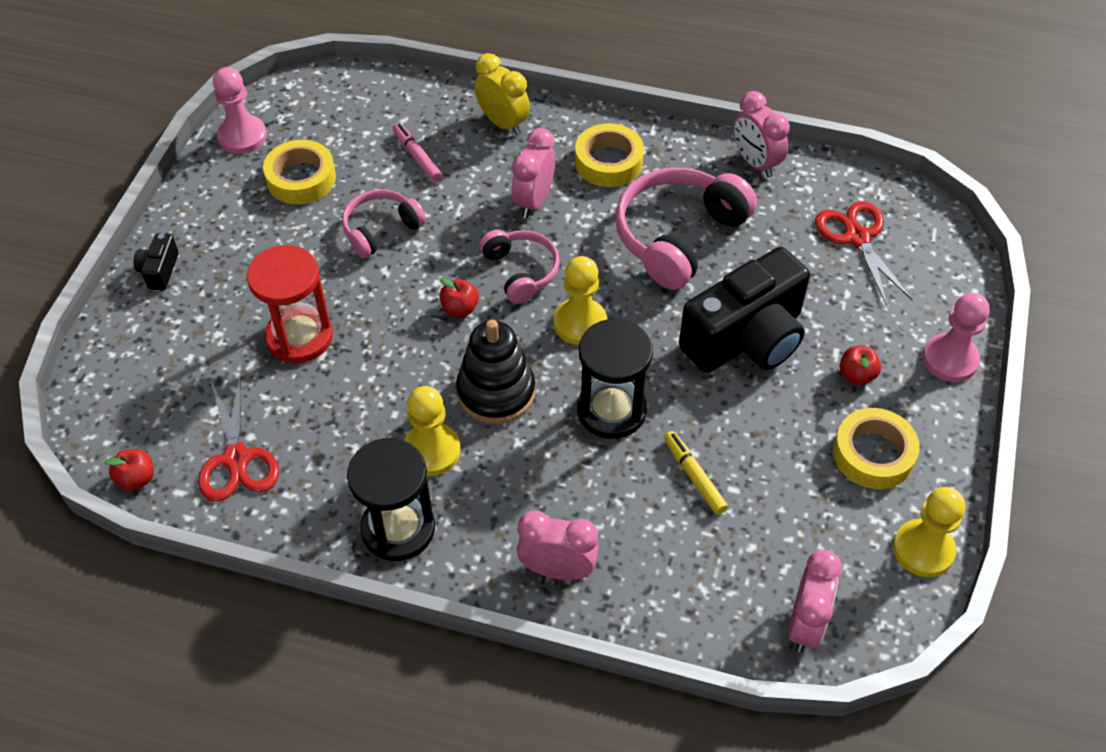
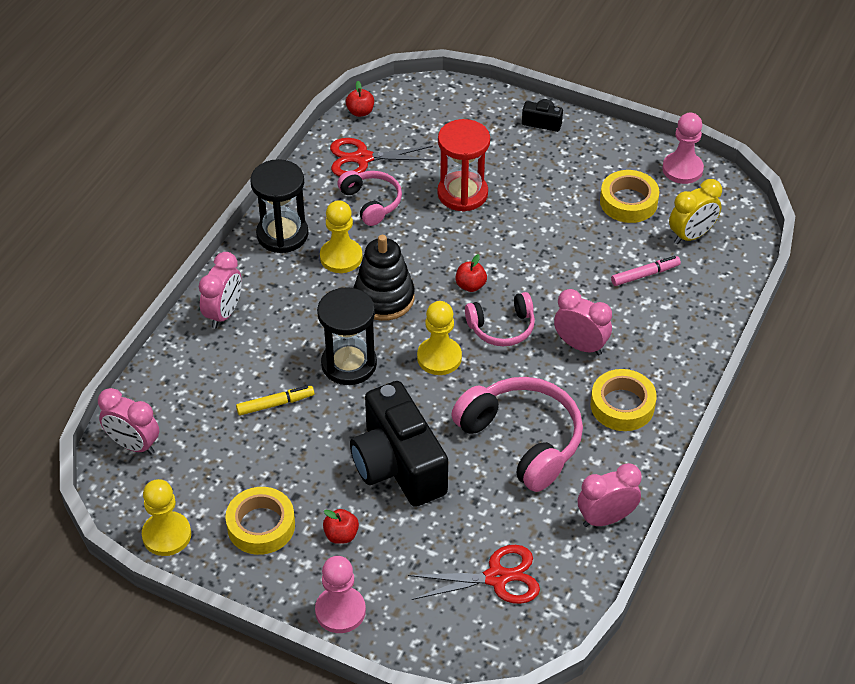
camera: 100 degrees right, 5 degrees down
(380, 229) = (563, 245): pink headphones -> pink headphones (371, 202)
(503, 123) = (681, 336): yellow clock -> yellow clock (691, 235)

